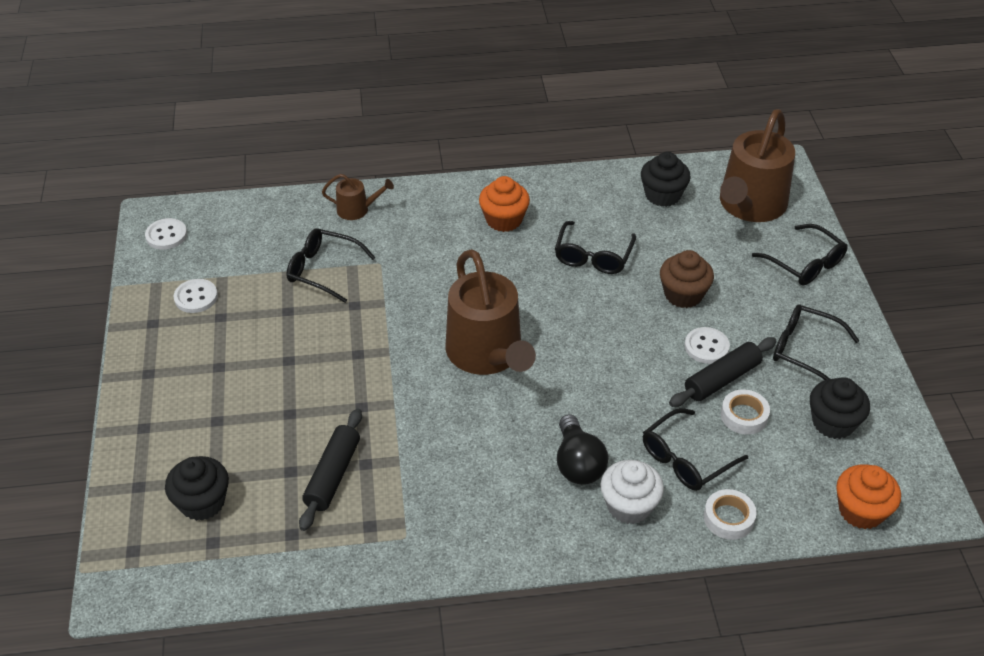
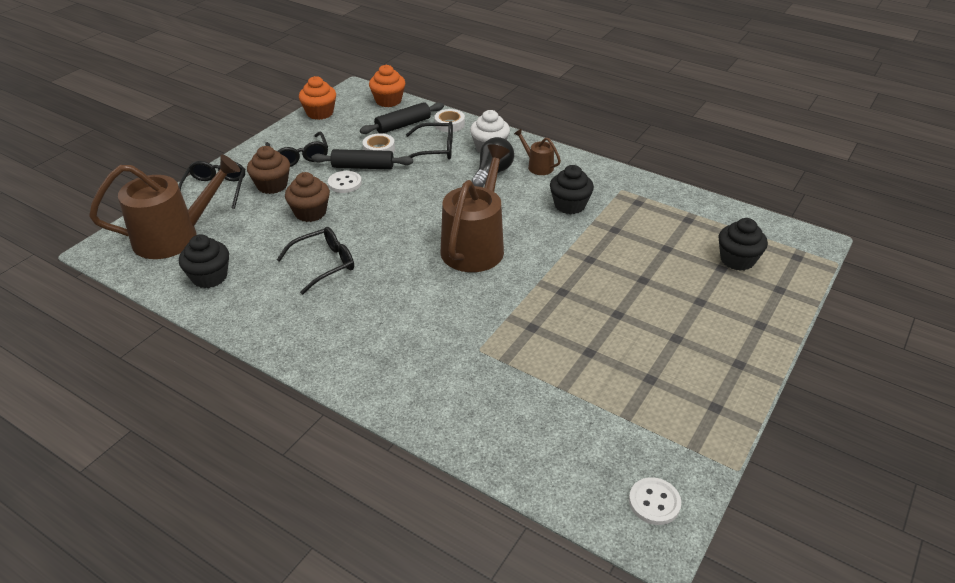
camera: 140 degrees left, 5 degrees down
(196, 297) = (661, 410): white button -> none
(323, 270) = (531, 370): black glasses -> none
(332, 475) = (640, 234): black rolling pin -> black rolling pin (403, 125)
(357, 209) = (446, 414): brown watering can -> brown watering can (538, 166)
(504, 220) = (343, 328): orange cupcake -> orange cupcake (320, 113)
(766, 300) = (272, 185): none -> brown cupcake
(833, 423) = (343, 127): black cupcake -> black cupcake (569, 205)

